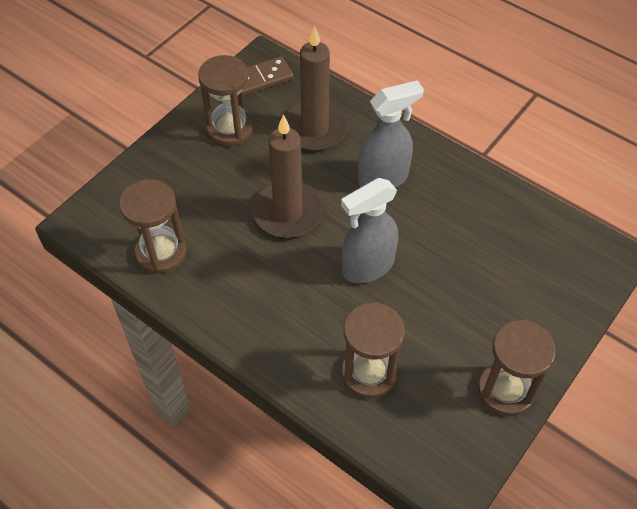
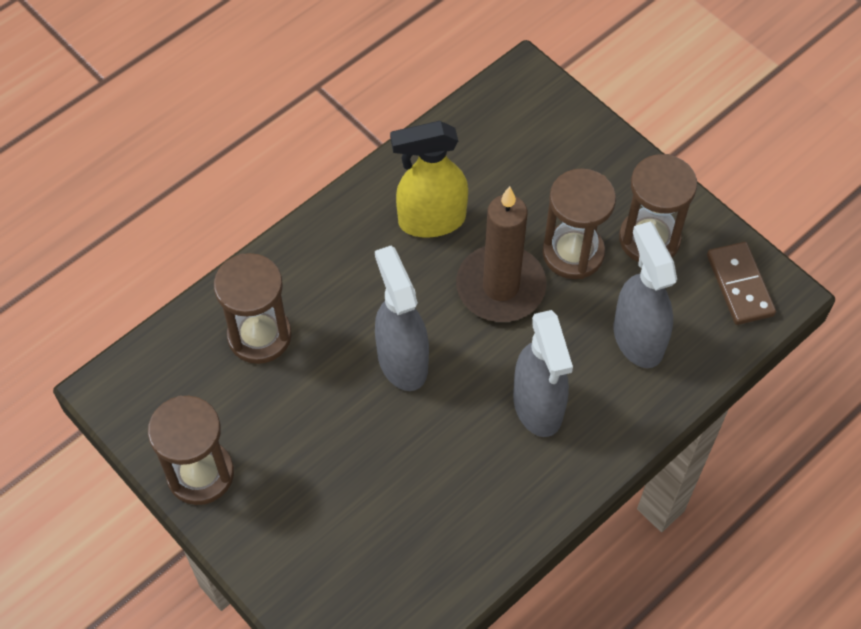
camera: 100 degrees right, 5 degrees up
(161, 252) = (465, 152): brown hourglass -> brown hourglass (573, 253)
(233, 267) = (431, 220): none -> yellow spray bottle
(315, 129) = (637, 338): brown candle -> grey spray bottle

